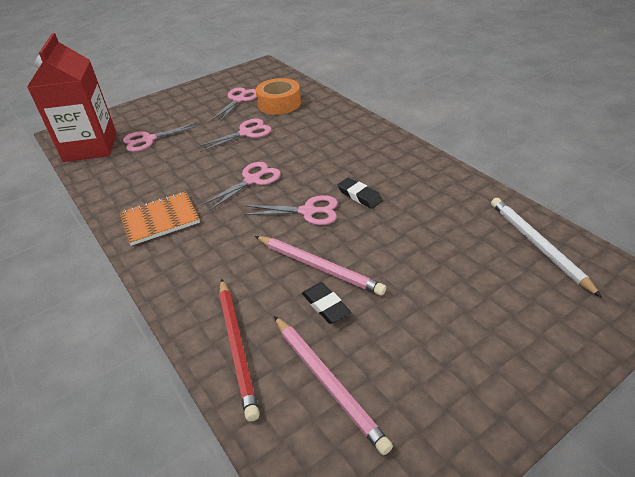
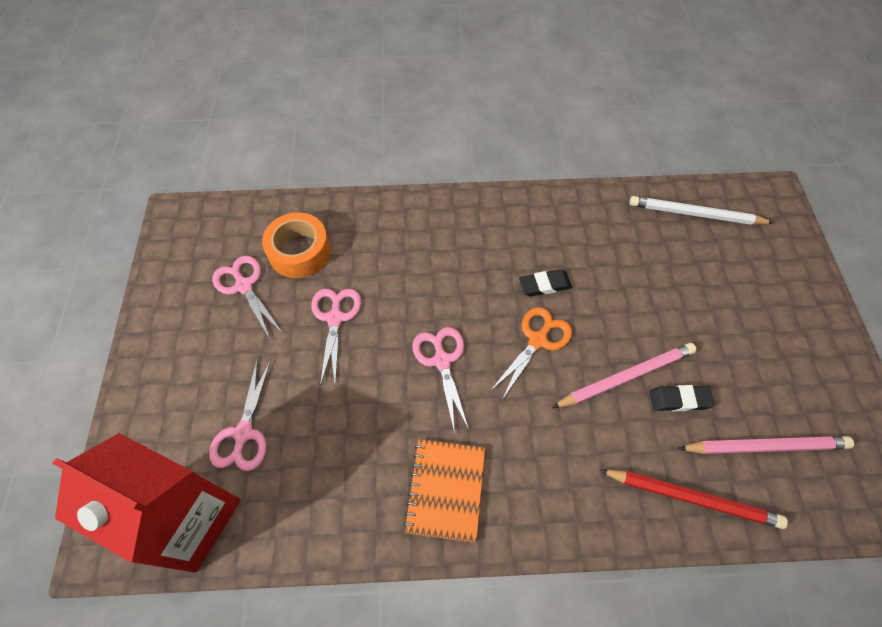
camera: 60 degrees left, 20 degrees up
(308, 211) = (538, 340): pink scissors -> orange scissors

